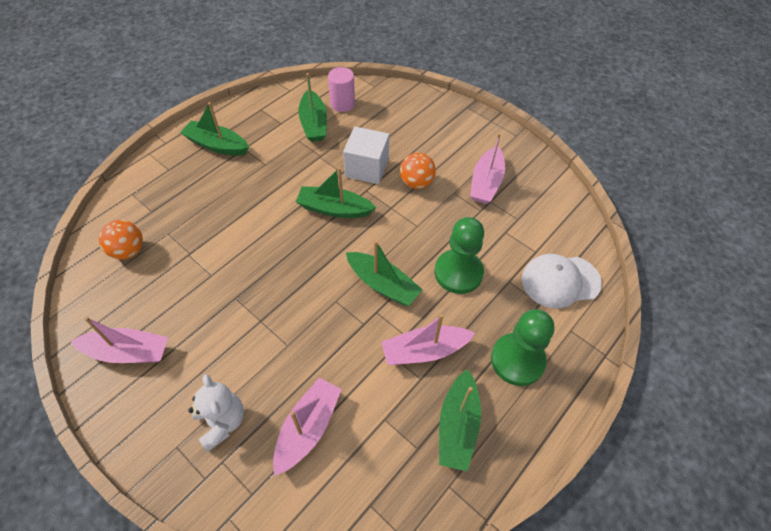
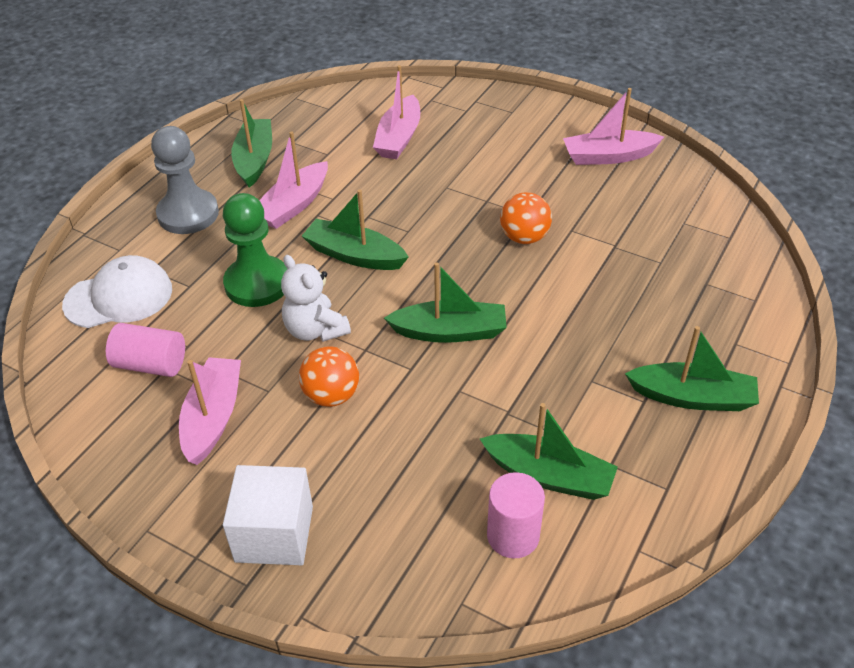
camera: 170 degrees right, 10 degrees down
(128, 251) = (692, 235): orange ball -> orange ball (524, 237)
(222, 422) = (481, 130): white teddy bear -> white teddy bear (315, 330)
(314, 123) = (549, 475): green boat -> green boat turned 135 degrees clockwise
(367, 168) = (420, 405): white cube -> white cube (274, 534)
(424, 351) = (293, 205): pink boat -> pink boat turned 150 degrees clockwise
(517, 360) = (188, 214): green pawn -> grey pawn
(528, 223) = (151, 364): none -> pink cylinder

